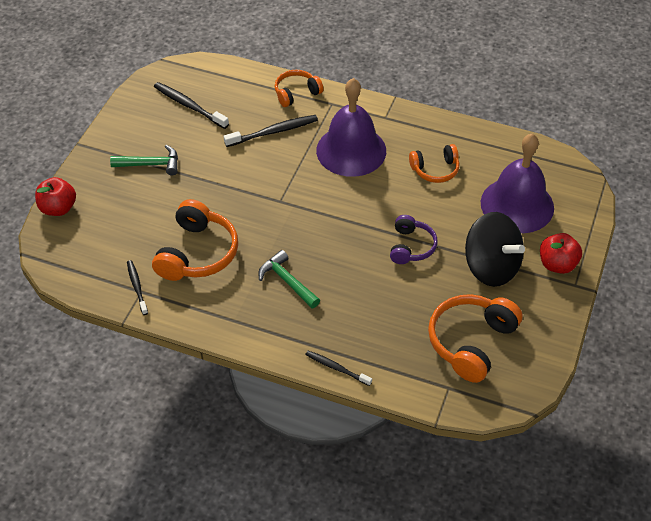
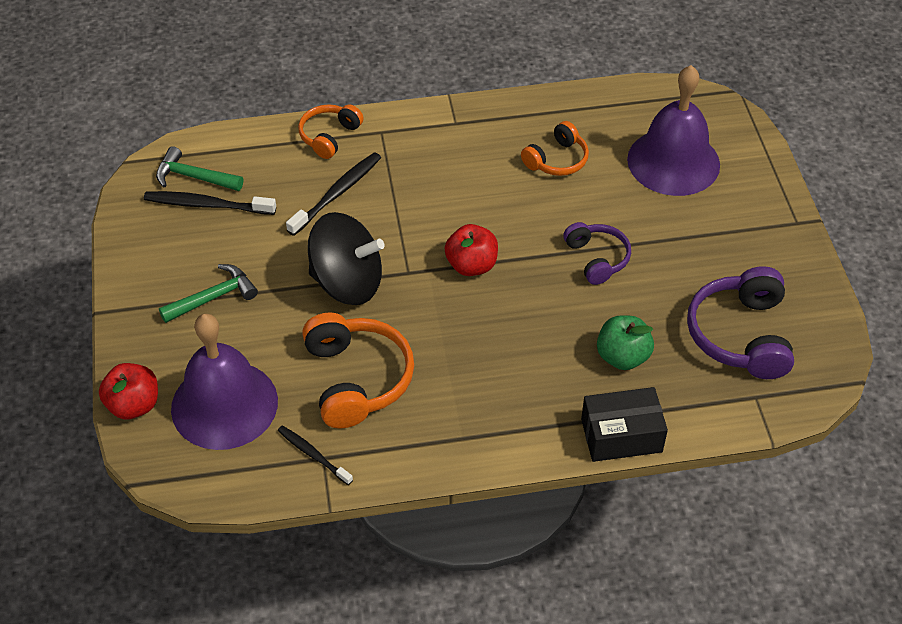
camera: 30 degrees left, 0 degrees up
(287, 281) = (489, 362): green hammer -> green hammer (193, 177)
(336, 368) = (621, 435): black toothbrush -> black box
(351, 150) = (446, 177): purple bell -> purple bell (224, 404)
(377, 318) = (622, 357): none -> green apple
(471, 342) = (740, 335): orange headphones -> purple headphones
(491, 267) = (698, 242): black spinning top -> black spinning top (347, 283)
(557, 264) = (763, 208): red apple -> red apple (471, 265)

